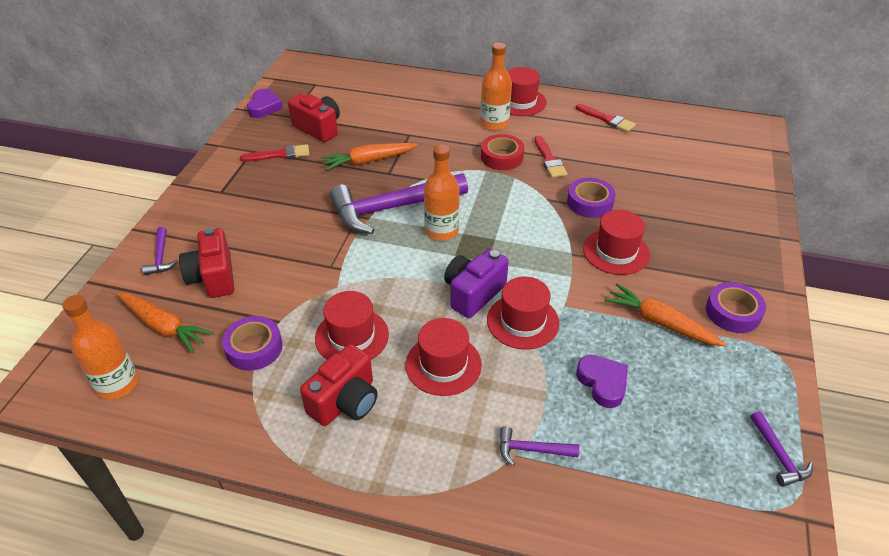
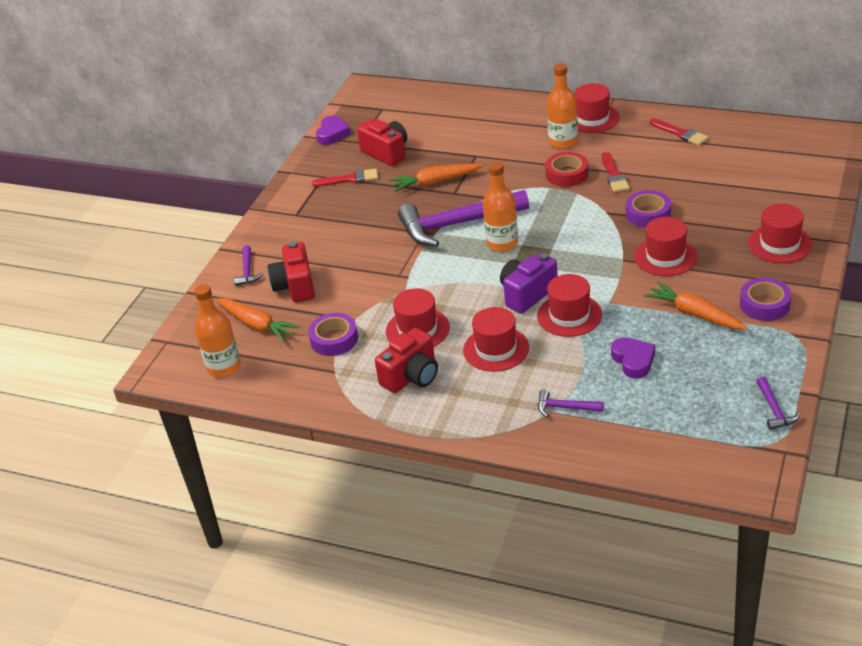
camera: 10 degrees right, 5 degrees down
(730, 240) = (779, 244): none -> red hat

